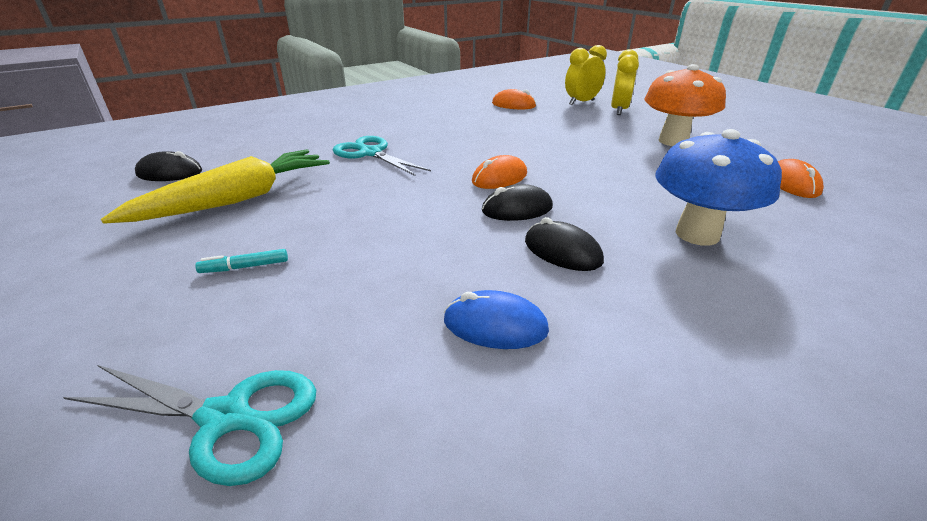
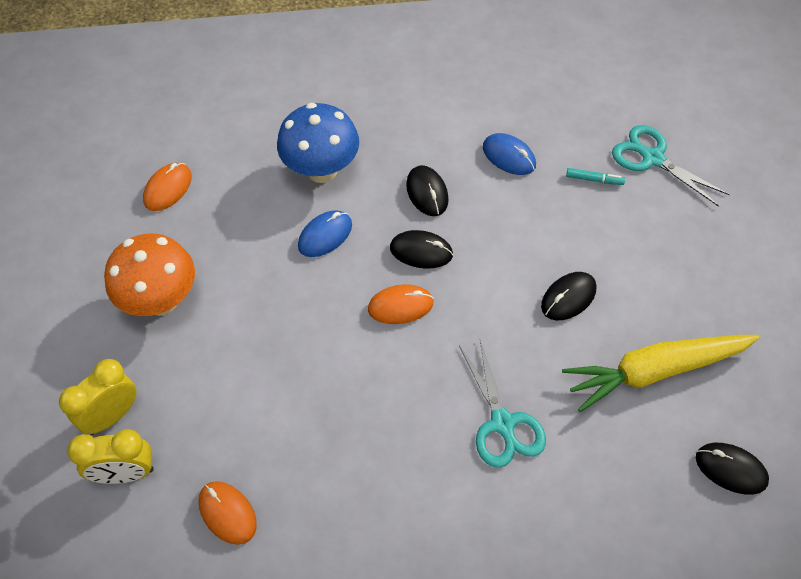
camera: 150 degrees left, 25 degrees up
(245, 267) = (646, 265): turquoise marker -> turquoise marker (594, 179)
(340, 219) = (568, 297): none -> black mouse
(617, 195) = (325, 235): none -> blue mouse

